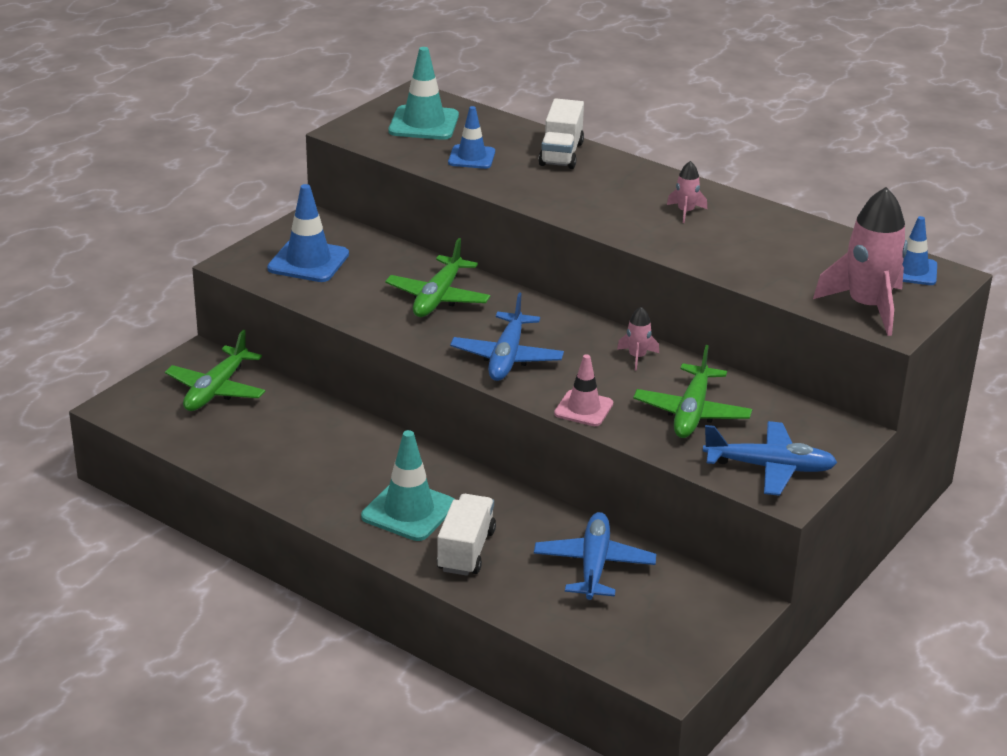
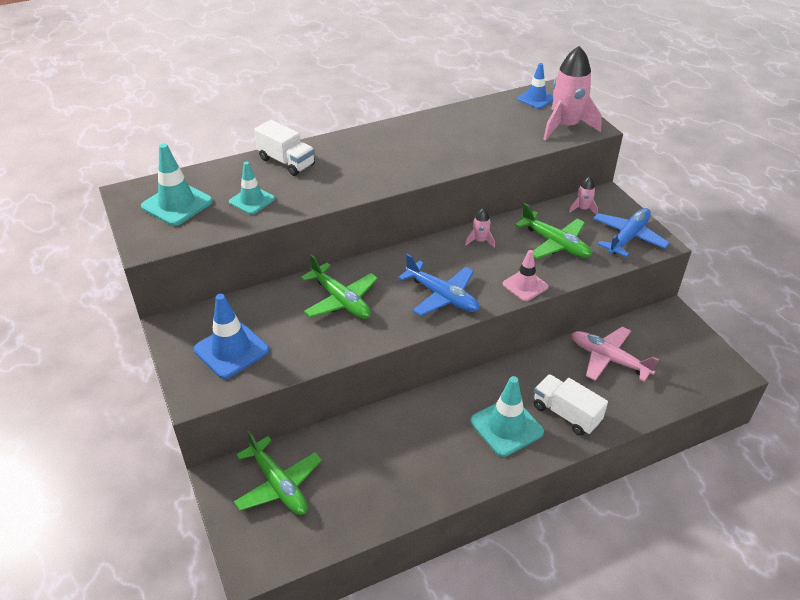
camera: 60 degrees left, 10 degrees up
(471, 157) = (252, 200): blue traffic cone -> turquoise traffic cone
(594, 565) = (609, 359): blue plane -> pink plane
(685, 212) = (408, 144): pink rocket -> pink rocket (583, 209)

